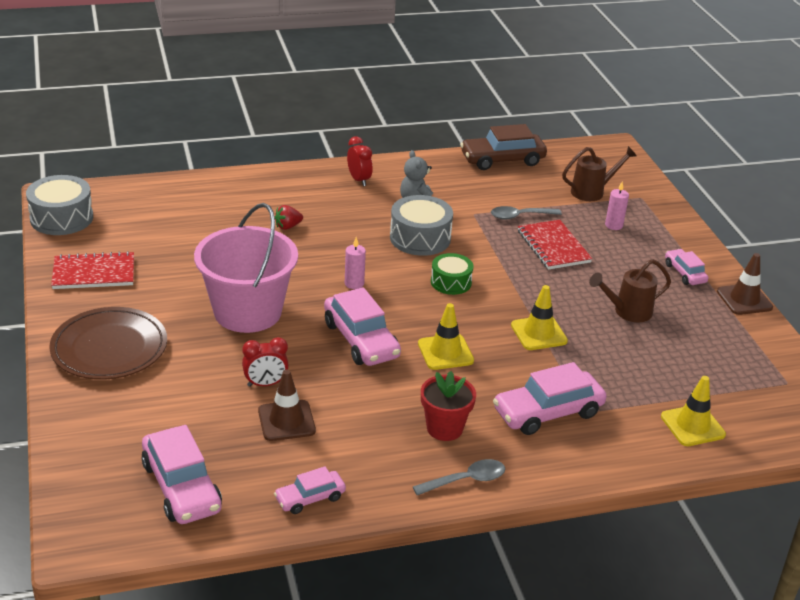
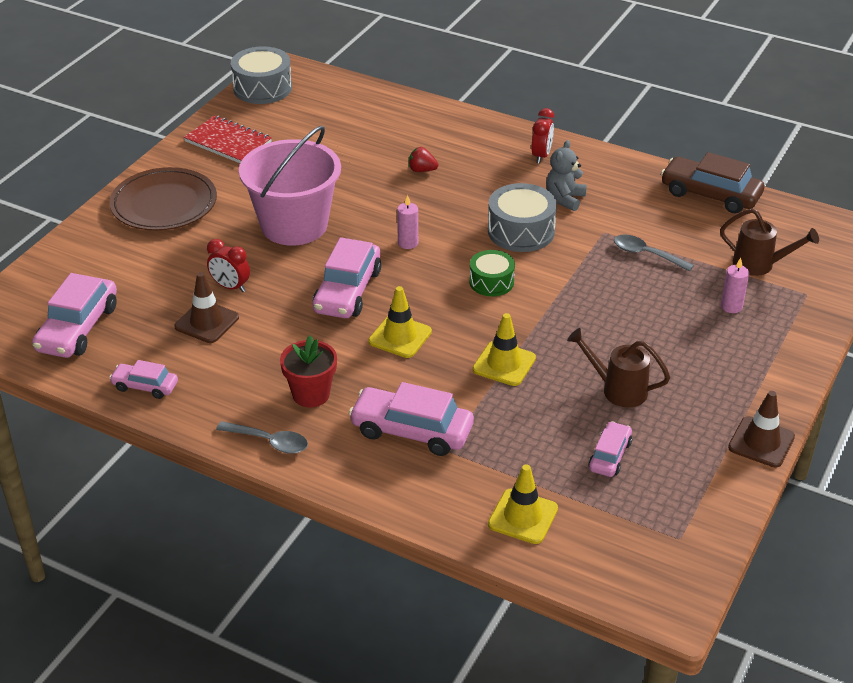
camera: 45 degrees right, 5 degrees up
(553, 246) = (636, 297): red notebook -> none
(684, 273) = (736, 386): pink car -> pink car (610, 456)

